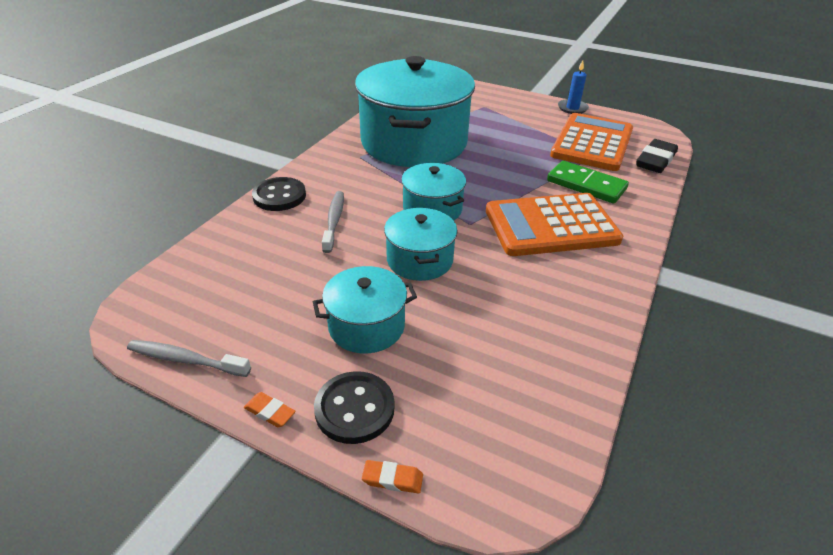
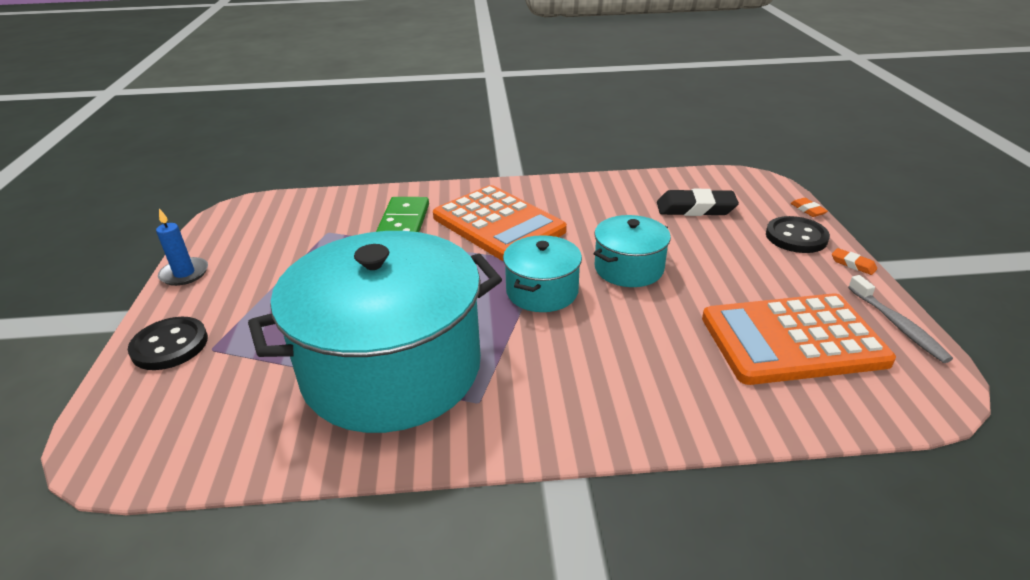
camera: 120 degrees left, 5 degrees down
(270, 412) = (853, 264): orange eraser -> orange eraser turned 45 degrees counterclockwise
(279, 196) = (652, 421): black button -> black button (170, 345)
(334, 221) = (640, 345): grey toothbrush -> none
(366, 326) = (733, 261): turquoise pot -> none
(592, 143) = (295, 239): orange calculator -> orange calculator (792, 340)
(655, 161) = (317, 201): black eraser -> black eraser (695, 208)

